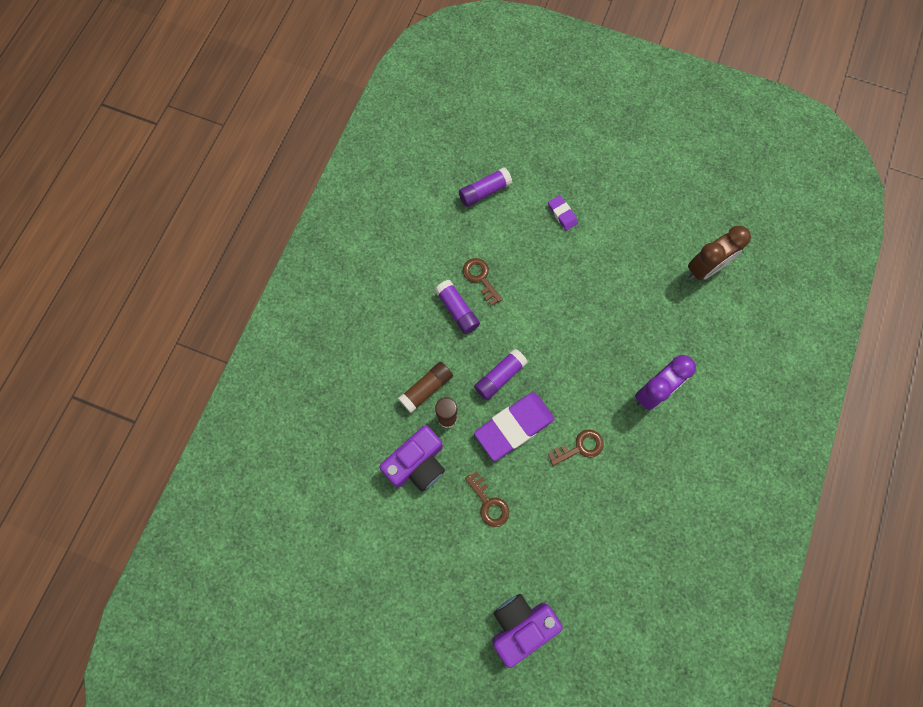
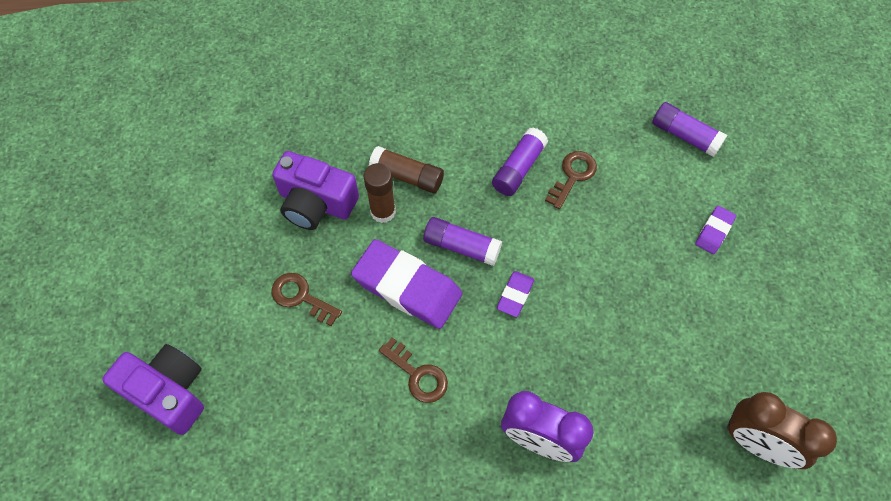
camera: 65 degrees right, 10 degrees down
(489, 503) = (301, 297): brown key -> brown key turned 90 degrees clockwise
(551, 359) = (515, 295): none -> purple eraser

